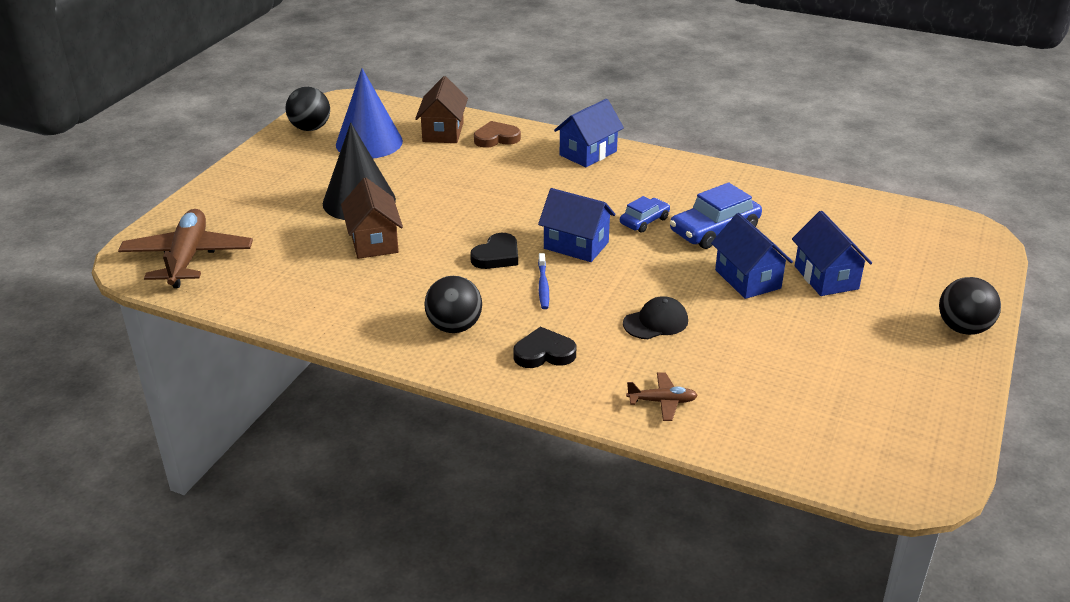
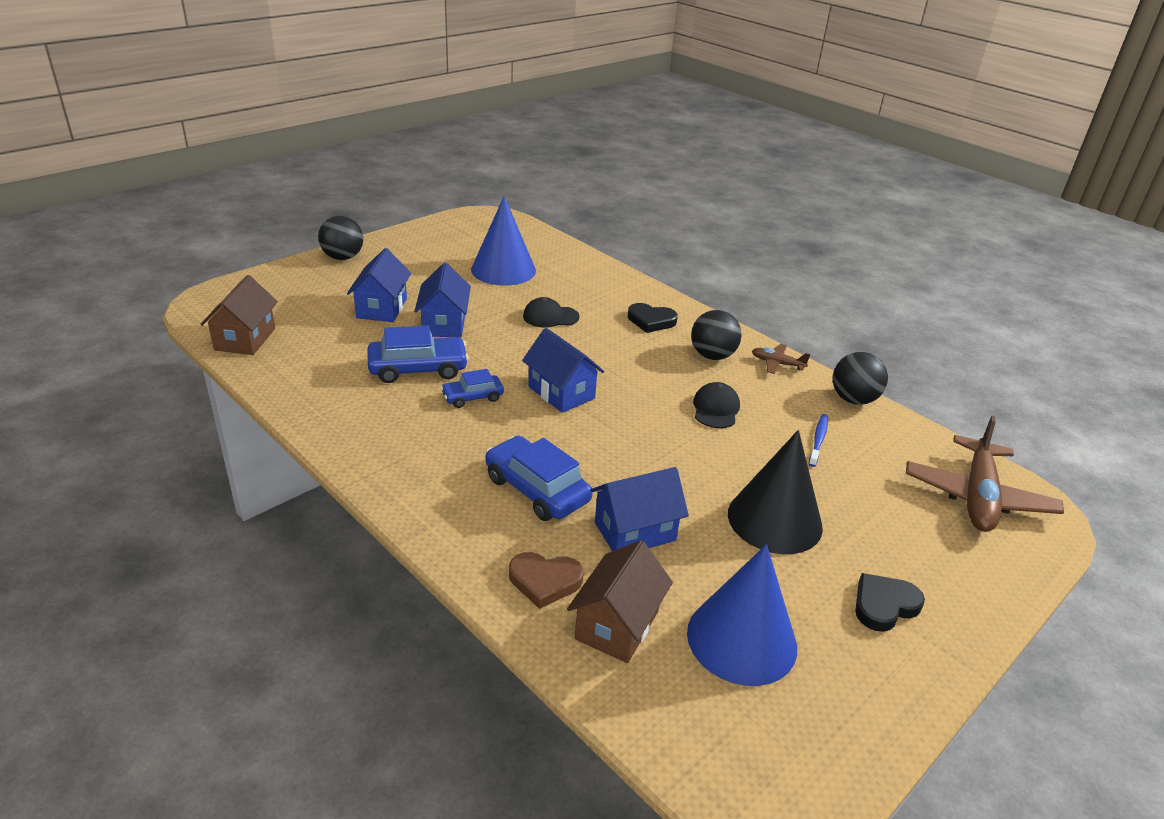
camera: 160 degrees left, 0 degrees up
(310, 128) = (839, 718): black ball -> black ball (853, 399)
(374, 242) = (766, 456): brown house -> brown house (245, 339)
(430, 270) = (715, 409): none -> black cap
(497, 256) = (644, 404): black heart -> black heart (884, 605)
(538, 176) = (536, 489): none -> blue car
(543, 285) = (619, 366): blue toothbrush -> blue toothbrush (818, 440)
(588, 153) = (444, 508): blue house -> blue house (635, 531)
(662, 402) = (591, 277): brown plane -> brown plane (777, 364)
(774, 375) = (503, 270): none -> blue cone

